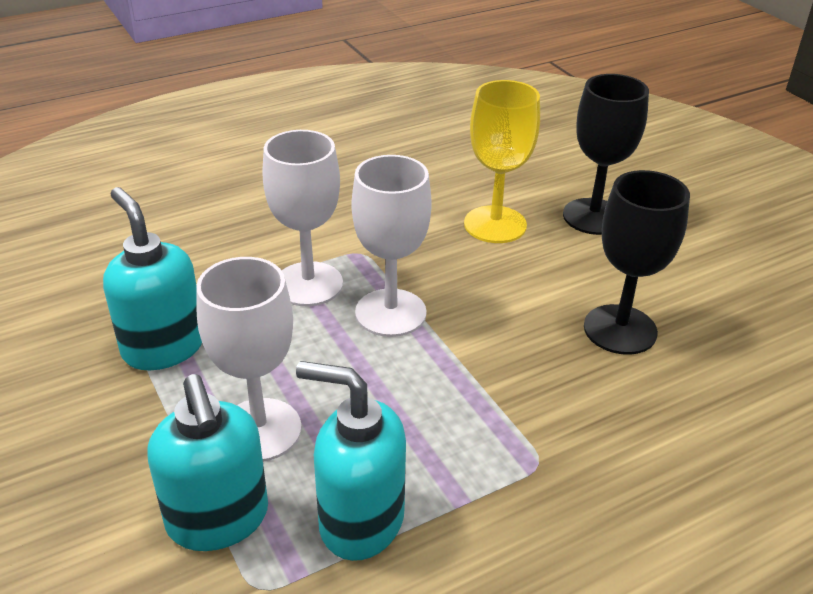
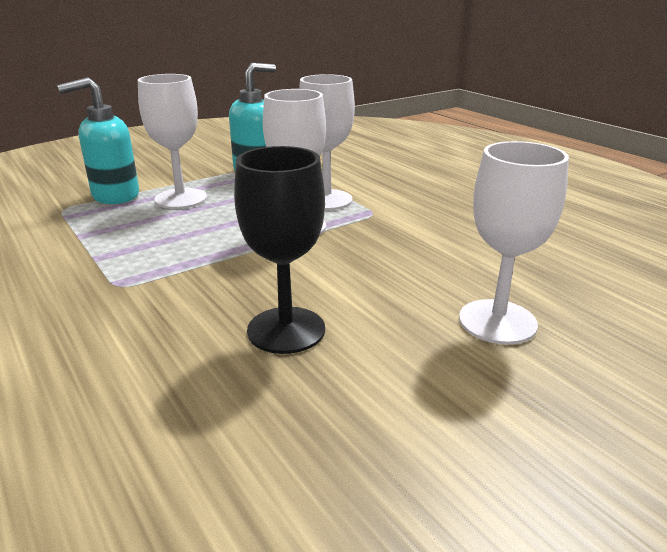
camera: 85 degrees right, 10 degrees down
(360, 521) = (95, 228): turquoise soap dispenser -> none
(495, 224) = (445, 264): yellow goblet -> none
(593, 217) = (497, 322): black goblet -> white goblet

